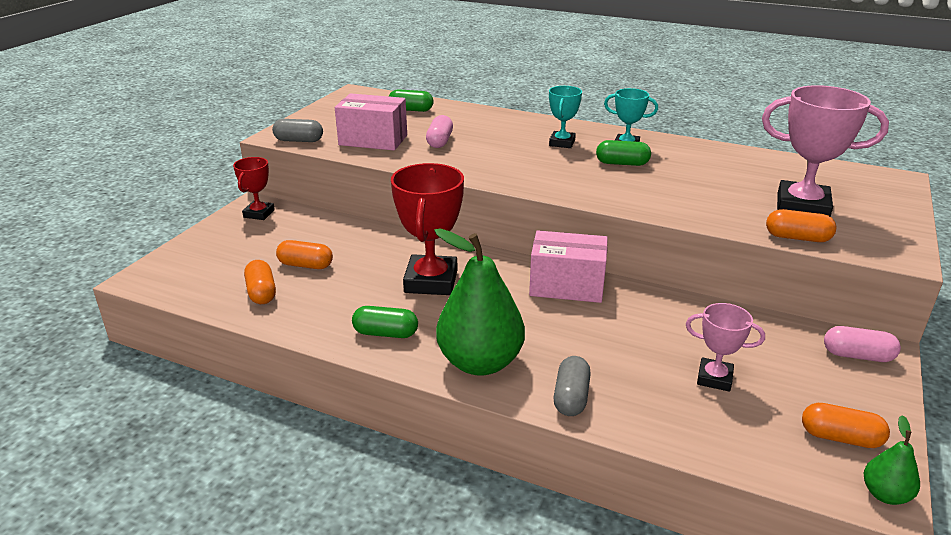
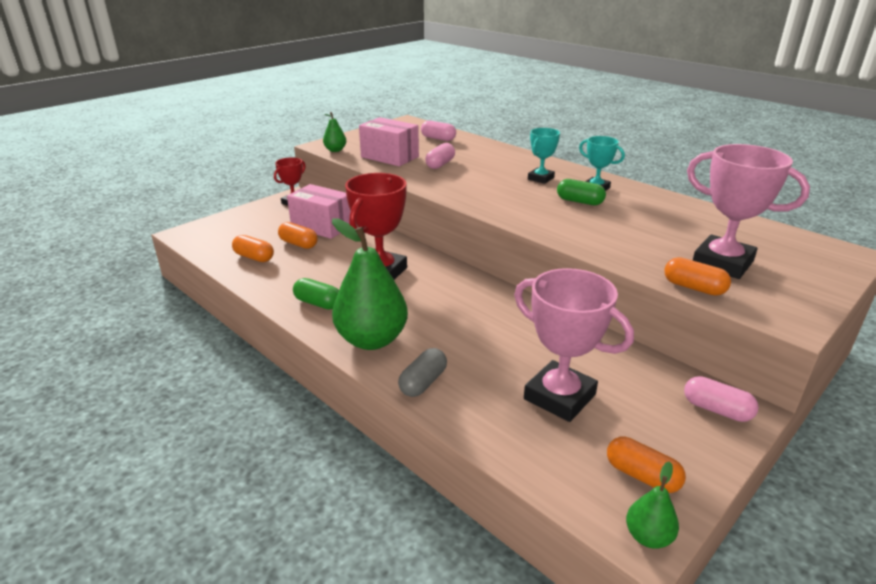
camera: 20 degrees right, 0 degrees up
(261, 292) = (254, 257): orange capsule -> orange capsule turned 60 degrees counterclockwise
(299, 140) = (335, 150): grey capsule -> green pear
(411, 110) = (438, 138): green capsule -> pink capsule
(567, 286) = (486, 296): pink box -> pink box (322, 226)
(714, 378) = (559, 397): pink trophy -> pink trophy, size x1.79

